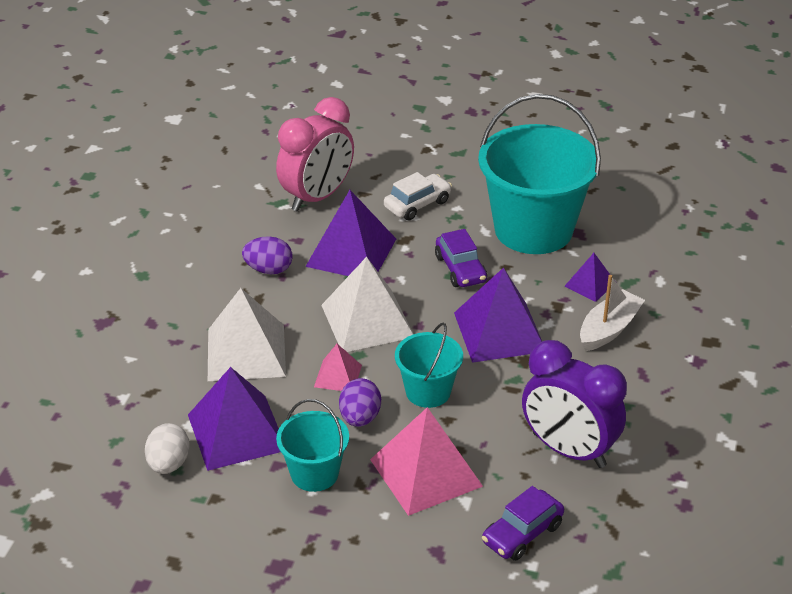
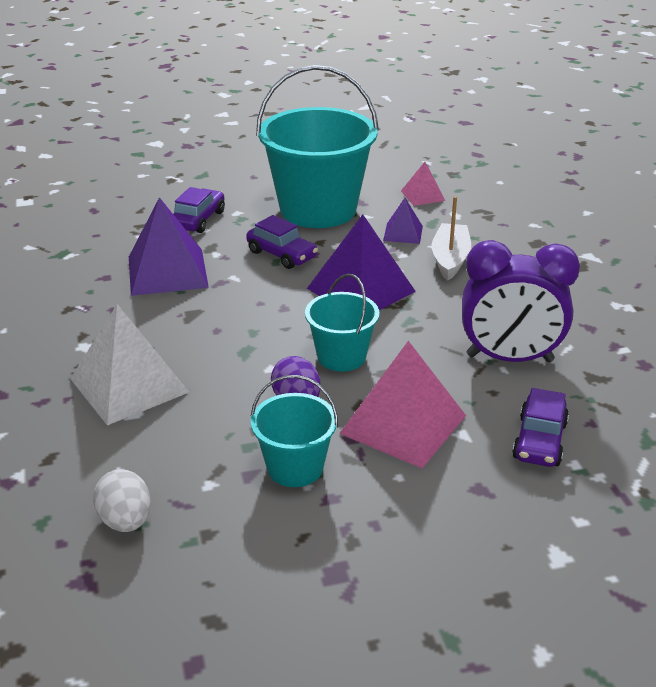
camera: 30 degrees left, 5 degrees down
(237, 432) = (179, 460): purple pyramid -> none
(268, 270) = (95, 309): purple egg -> none
(317, 197) = (97, 240): pink clock -> none
(338, 376) = (242, 373): pink pyramid -> pink pyramid (422, 195)
(367, 321) = (231, 319): white pyramid -> none
(417, 204) = (198, 220): white car -> purple car

